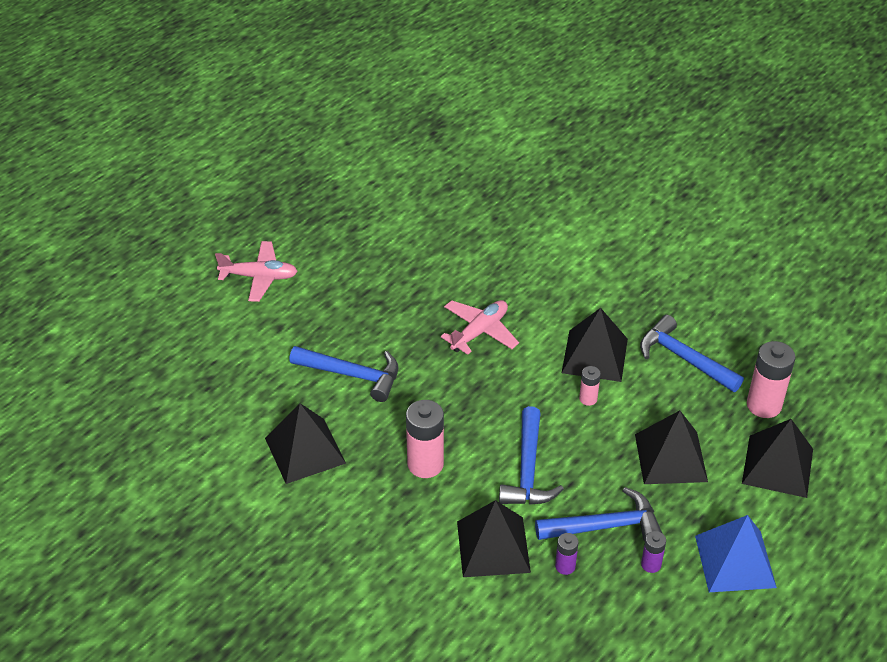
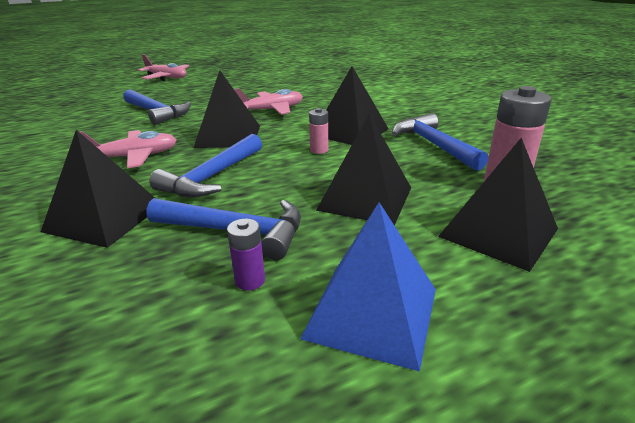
camera: 25 degrees right, 15 degrees down
(305, 450) = (66, 135): black pyramid -> black pyramid (228, 136)
(425, 464) = (134, 157): pink battery -> pink plane
(565, 566) = (149, 253): purple battery -> none

